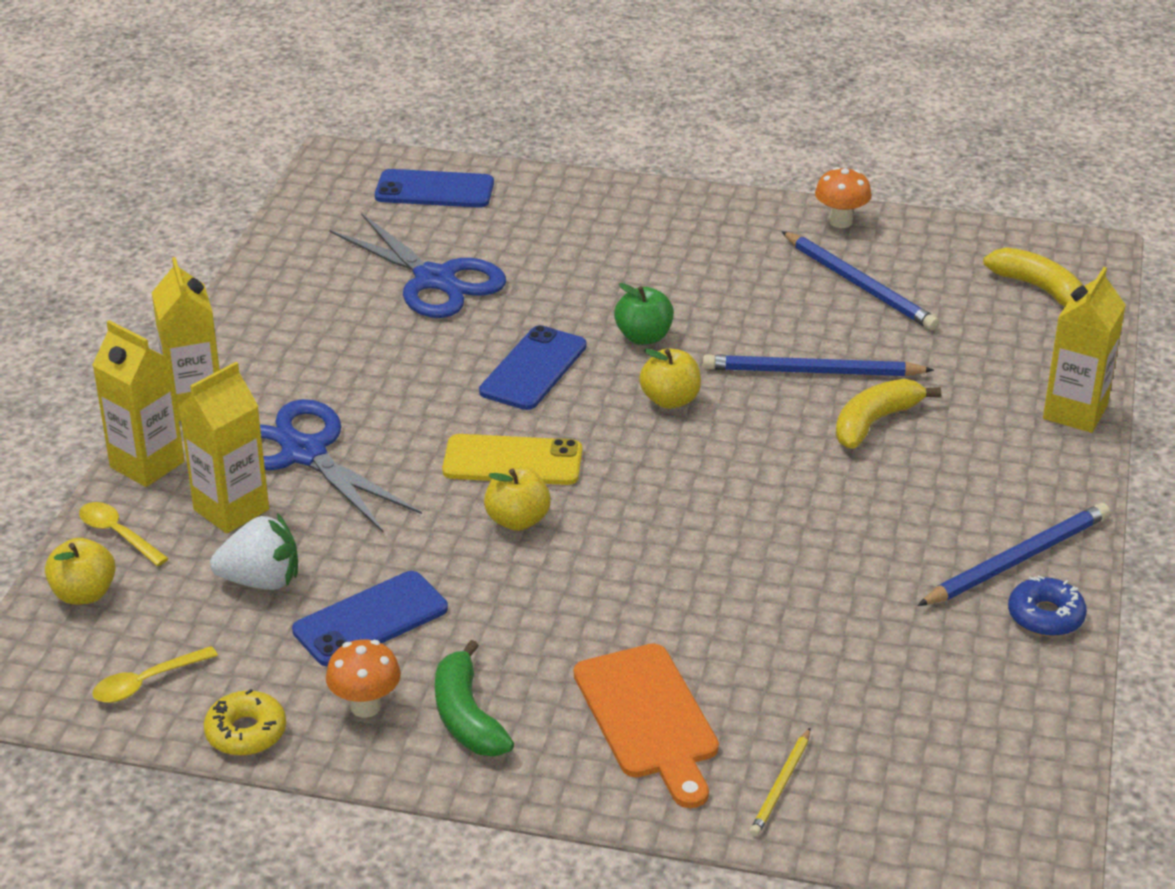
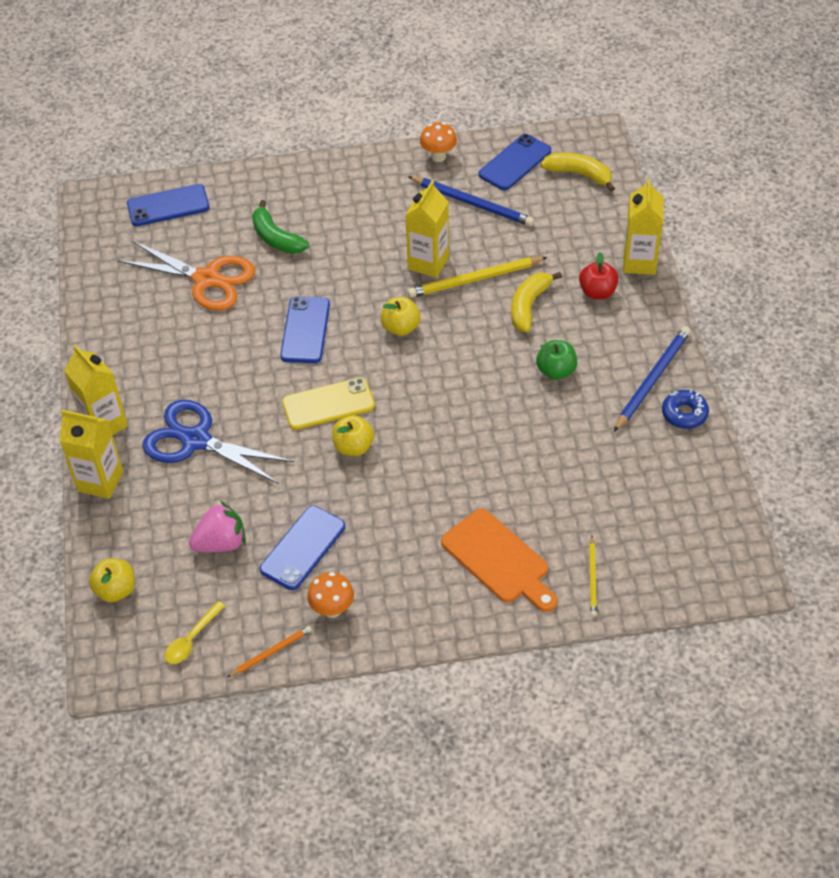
camera: 20 degrees left, 15 degrees up
(118, 534) = (112, 539): yellow spoon -> none
(231, 509) = (173, 497): yellow carton -> yellow carton (428, 263)
(246, 732) = (271, 652): yellow donut -> orange pencil
(261, 581) = (221, 543): white strawberry -> pink strawberry
(435, 280) = (207, 279): blue scissors -> orange scissors
(467, 717) = (395, 595): green banana -> green banana (276, 238)
(643, 337) = (361, 284): green apple -> green apple (556, 371)
(811, 372) = (475, 279): blue pencil -> yellow pencil
(949, 253) = (515, 162): none -> blue phone
(989, 432) = (597, 292): none -> red apple

